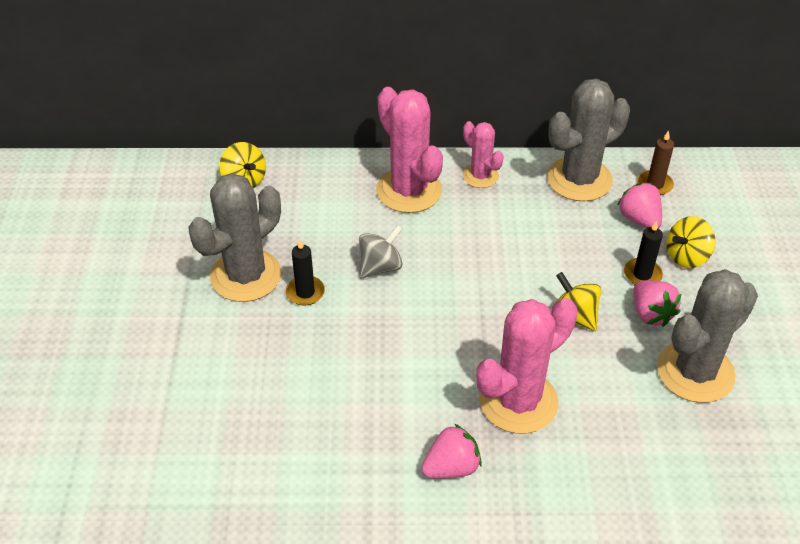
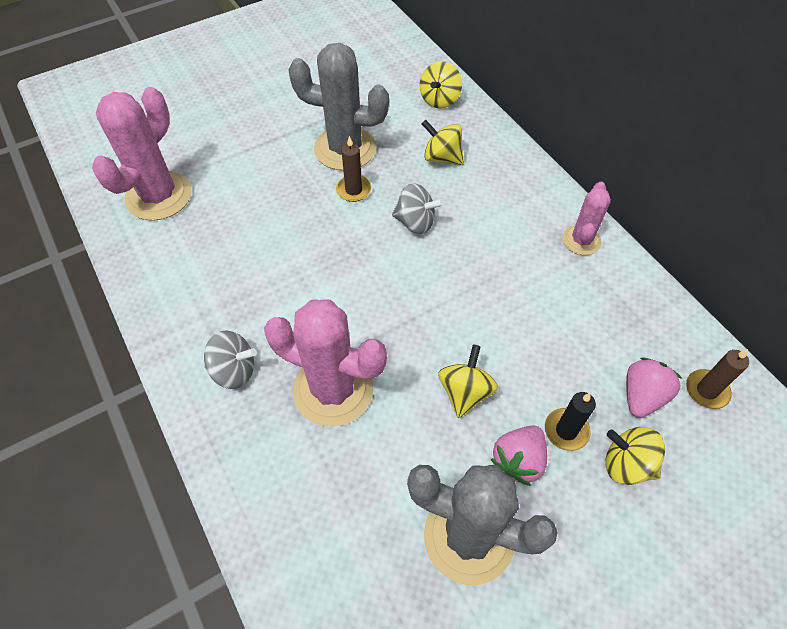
camera: 60 degrees right, 10 degrees up
(305, 292) = (353, 190): black candle -> brown candle
(319, 214) = (442, 157): none -> yellow spinning top
(409, 190) = (518, 200): pink cactus -> pink cactus (159, 196)
(451, 467) = (234, 370): pink strawberry -> grey spinning top
(579, 179) = (650, 319): grey cactus -> none

